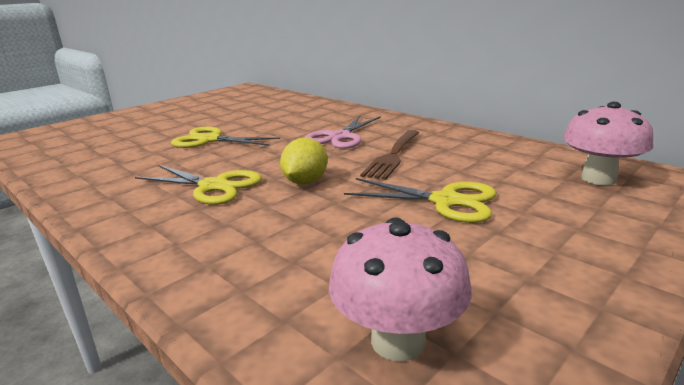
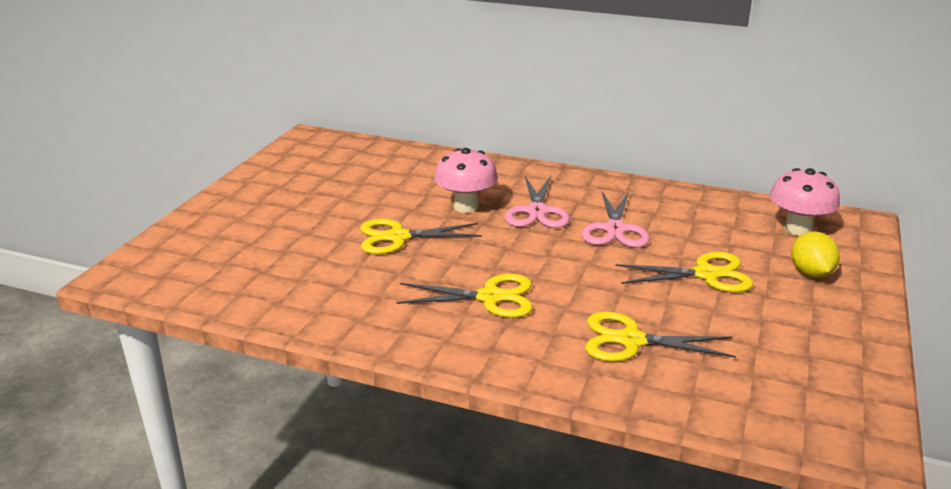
camera: 25 degrees left, 5 degrees up
(289, 245) = (631, 340): none -> yellow scissors
(305, 182) = (570, 276): yellow lemon -> yellow lemon (810, 273)
(393, 155) = (615, 229): brown fork -> pink scissors
(398, 341) = (771, 388): pink mushroom -> pink mushroom (466, 206)

